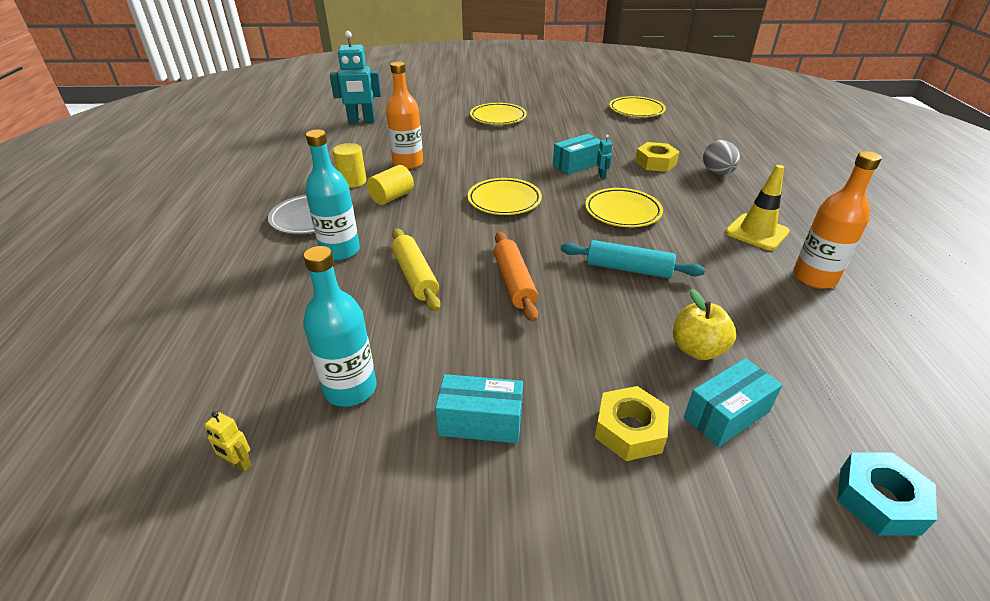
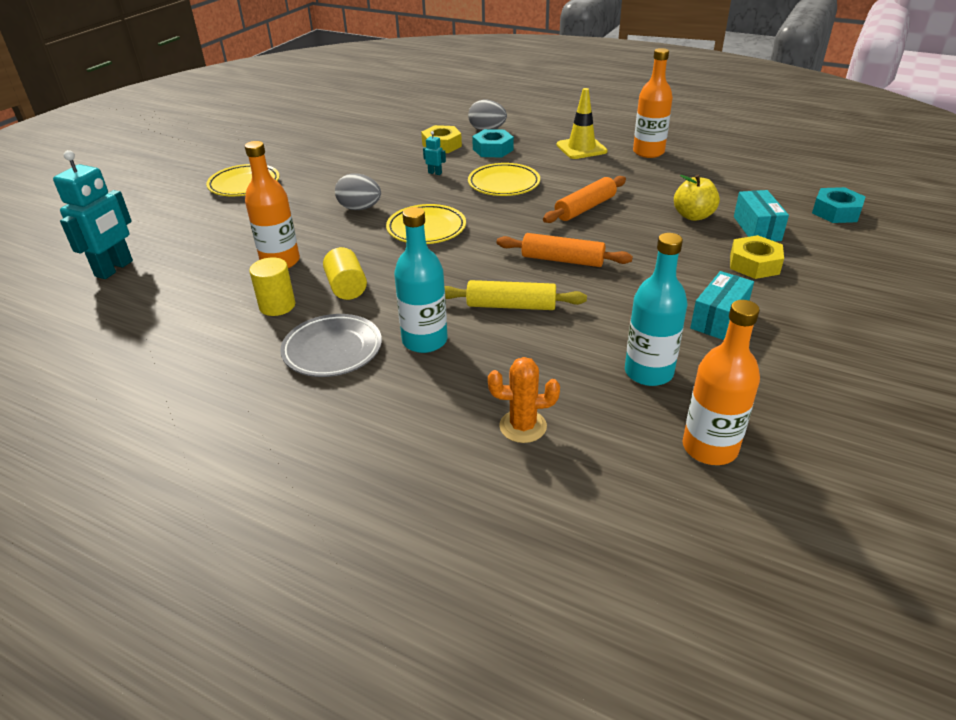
camera: 60 degrees left, 0 degrees up
(239, 464) = (709, 448): yellow robot -> orange bottle
(243, 332) = (523, 426): none -> orange cactus
(508, 165) = (360, 208): none -> grey egg
(576, 164) = (401, 177): turquoise box -> none
(628, 269) = (585, 208): turquoise rolling pin -> orange rolling pin
(636, 110) = (335, 120): yellow plate -> none
(682, 187) = (493, 149): none -> turquoise nut

